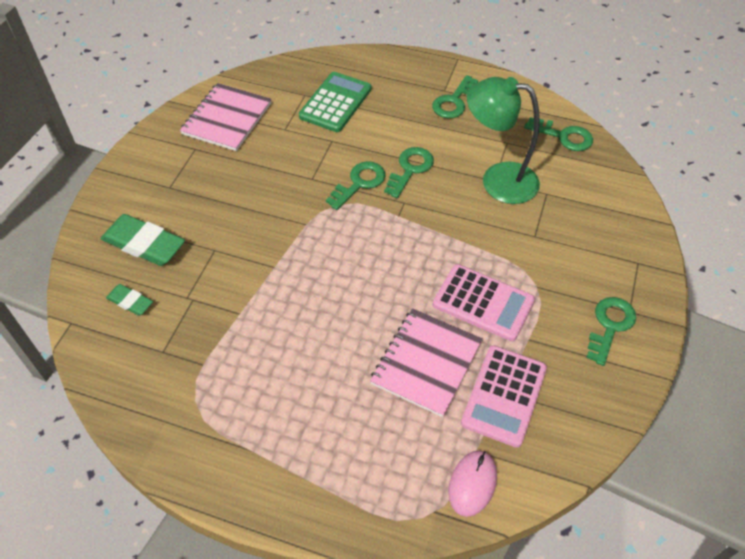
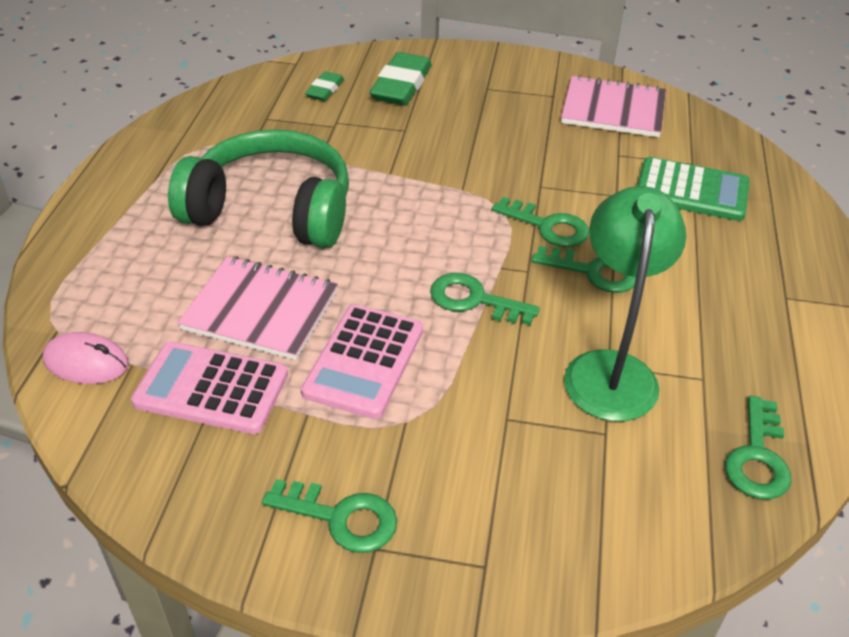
camera: 80 degrees right, 10 degrees down
(305, 351) = (272, 210): none -> green headphones
(454, 101) = (765, 309): green key -> green key (474, 300)

